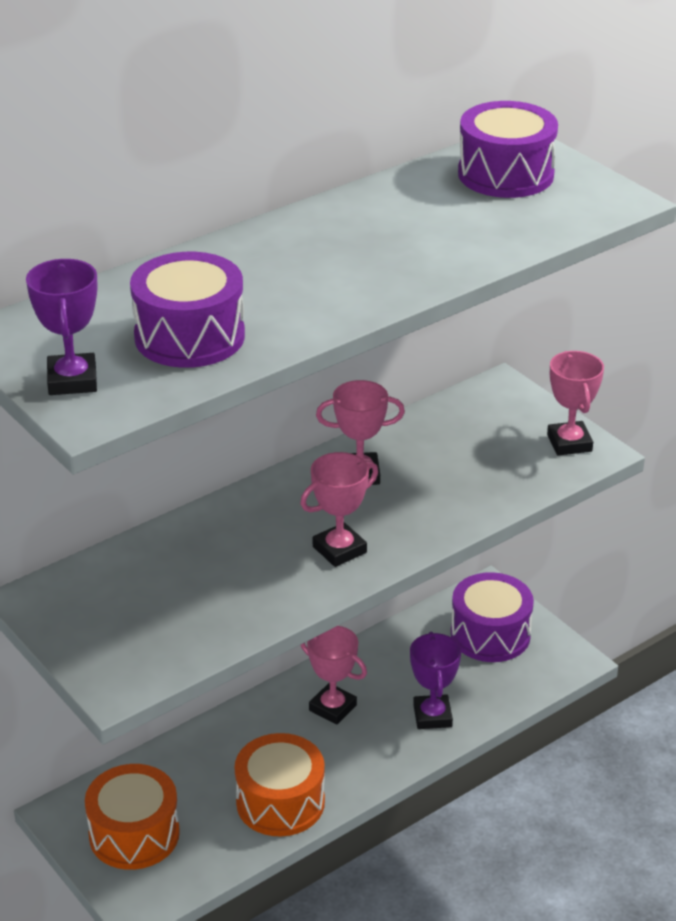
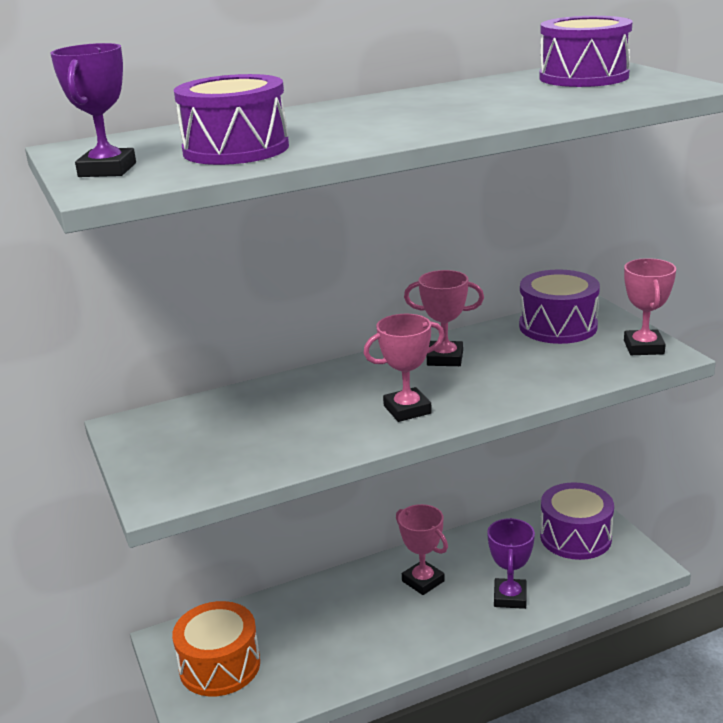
camera: 15 degrees right, 10 degrees down
(280, 802) = (355, 654): orange drum -> none
(472, 417) = (558, 326): none -> purple drum

